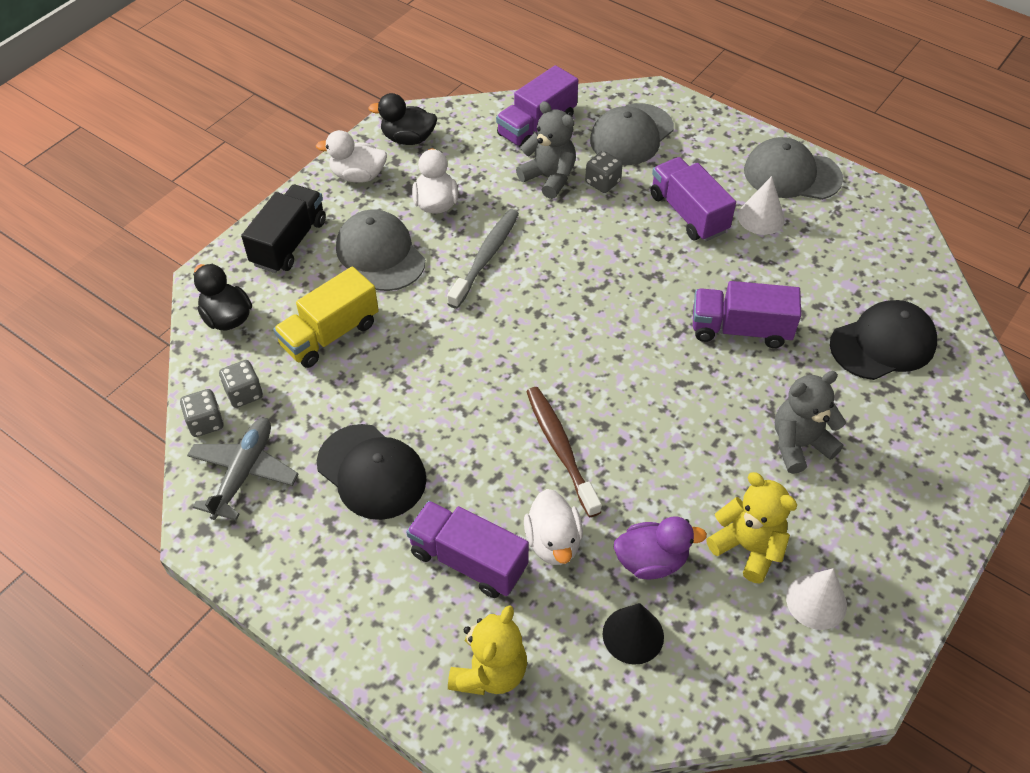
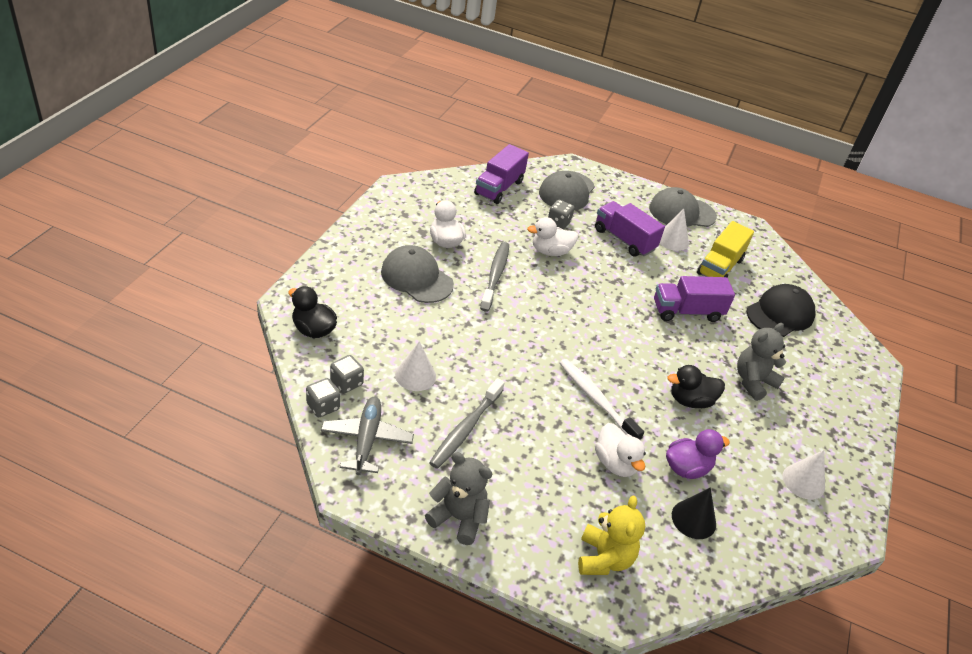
camera: 20 degrees left, 10 degrees down
(289, 243) = (344, 274): black truck -> none
(330, 334) = (399, 336): yellow truck -> yellow truck (720, 267)
(333, 391) = (415, 375): none -> white cone
(358, 176) = (380, 225): white duck -> white duck (550, 251)
(372, 472) = (465, 429): black cap -> grey toothbrush
(408, 139) = (409, 199): black duck -> black duck (690, 400)
(468, 560) = (560, 483): purple truck -> none
(549, 178) = (520, 221): grey teddy bear -> grey teddy bear (458, 518)
(560, 448) = (596, 400): brown toothbrush -> white toothbrush
(748, 547) = (746, 451): yellow teddy bear -> none

